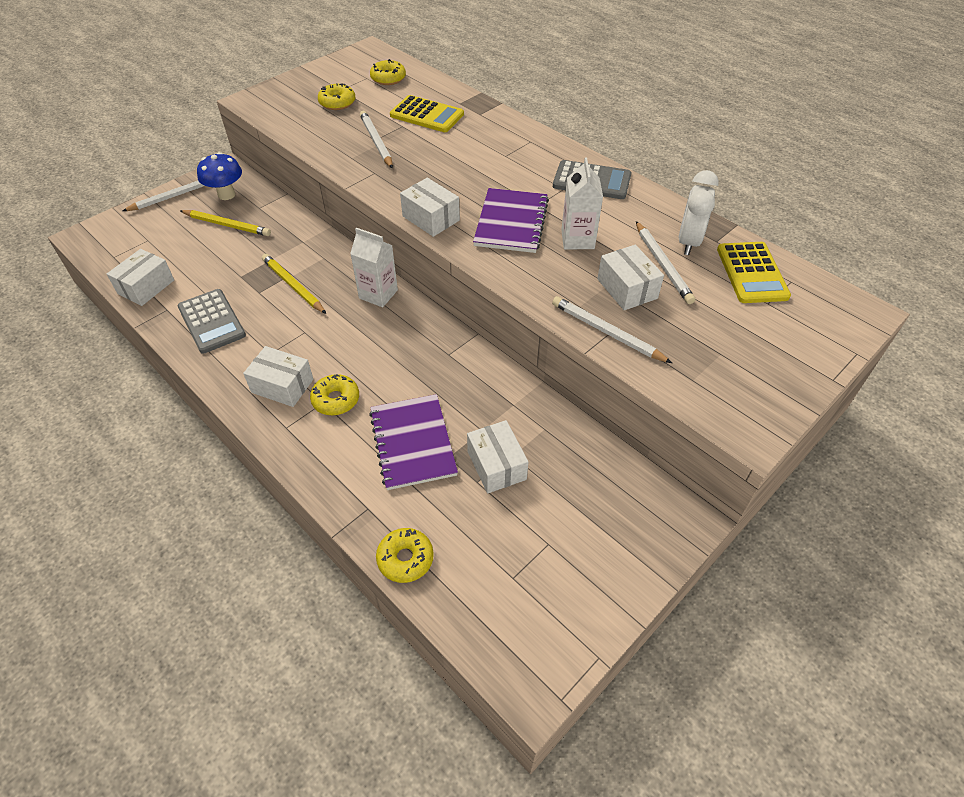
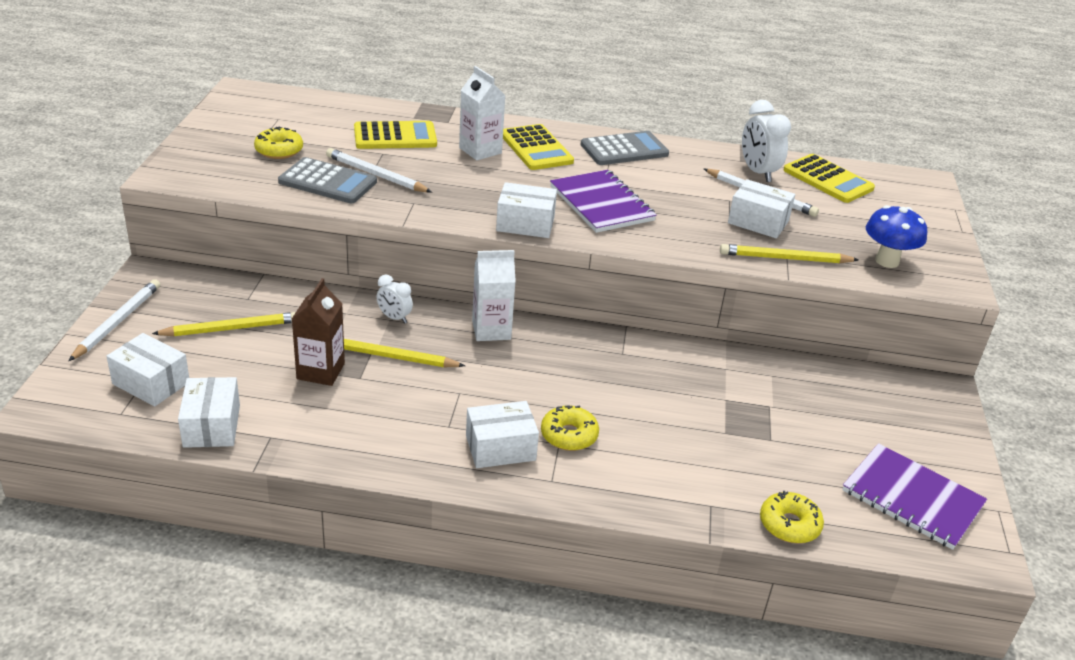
camera: 40 degrees left, 15 degrees down
(211, 321) = (342, 425): grey calculator -> grey calculator (328, 182)
(226, 195) = (187, 299): blue mushroom -> blue mushroom (887, 261)
(242, 277) = (320, 371): none -> brown carton
(327, 258) = (394, 318): none -> white clock
(388, 78) = (304, 113): yellow donut -> none
(413, 443) = (682, 436): purple notebook -> purple notebook (912, 498)
(496, 465) = (770, 420): white box -> white box (151, 383)
(520, 157) = (536, 148): none -> yellow calculator
(577, 239) = (673, 199): white carton -> white carton (480, 150)
(607, 332) = (785, 258): white pencil -> yellow pencil

